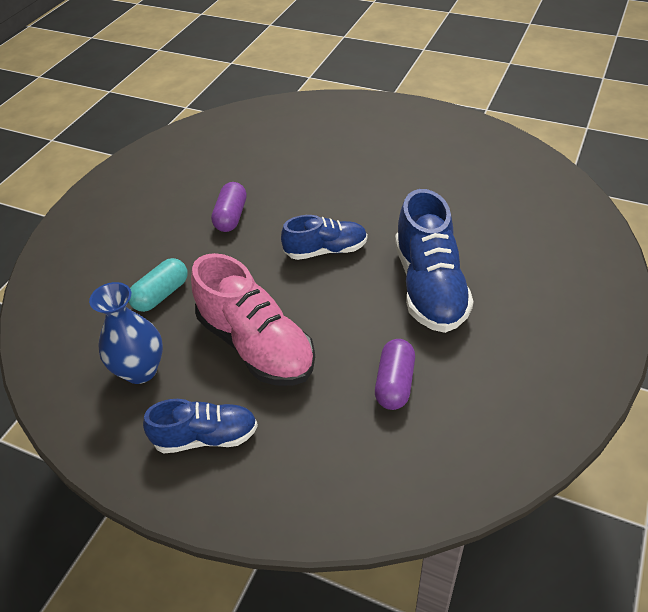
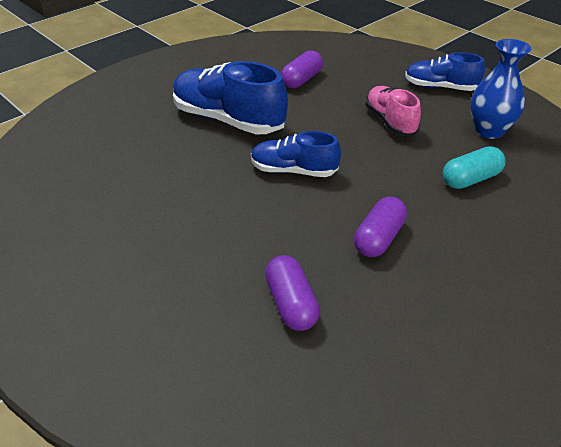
camera: 160 degrees left, 5 degrees down
(256, 345) = (390, 122): pink shoe -> pink shoe, size x0.61
(273, 162) = (291, 304): none -> purple capsule
(429, 286) = (228, 120): blue shoe -> blue shoe turned 75 degrees counterclockwise

